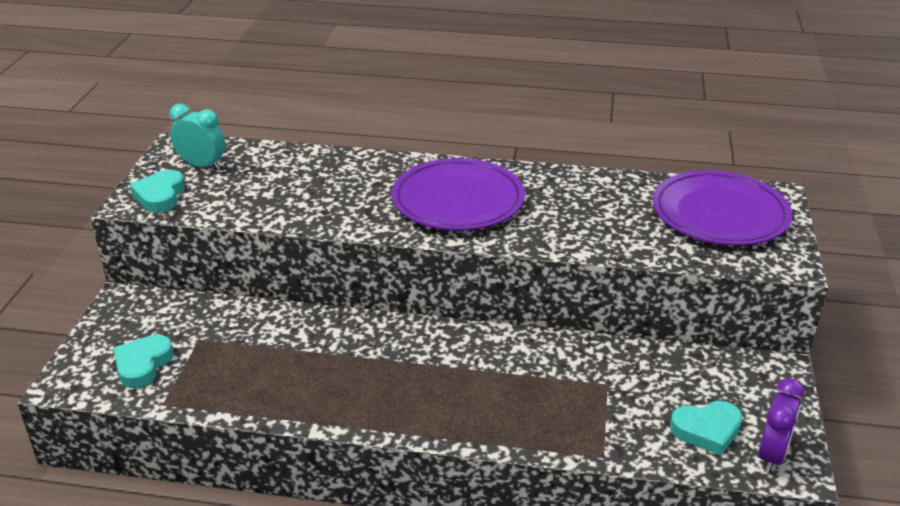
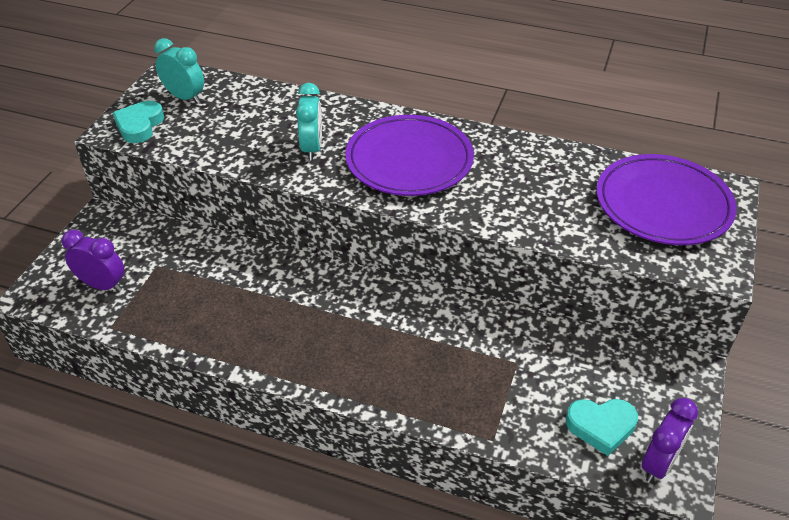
camera: 10 degrees right, 10 degrees up
(143, 364) = (103, 285): turquoise heart -> purple clock
(353, 199) = (312, 148): none -> turquoise clock

